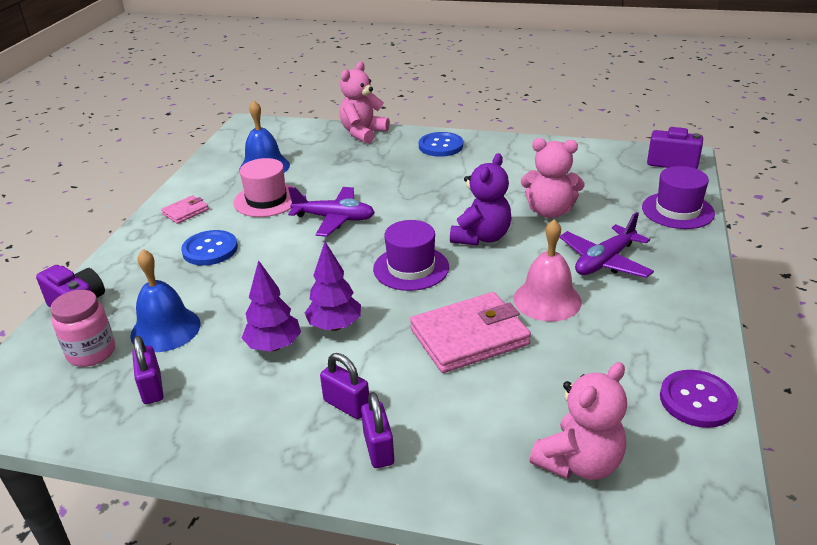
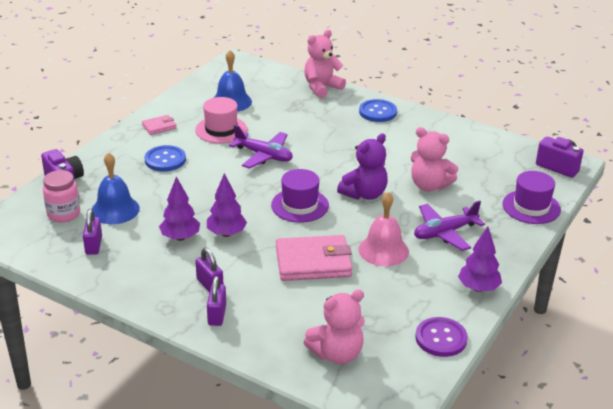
camera: 15 degrees right, 0 degrees up
(692, 320) = (478, 288): none -> purple tree

